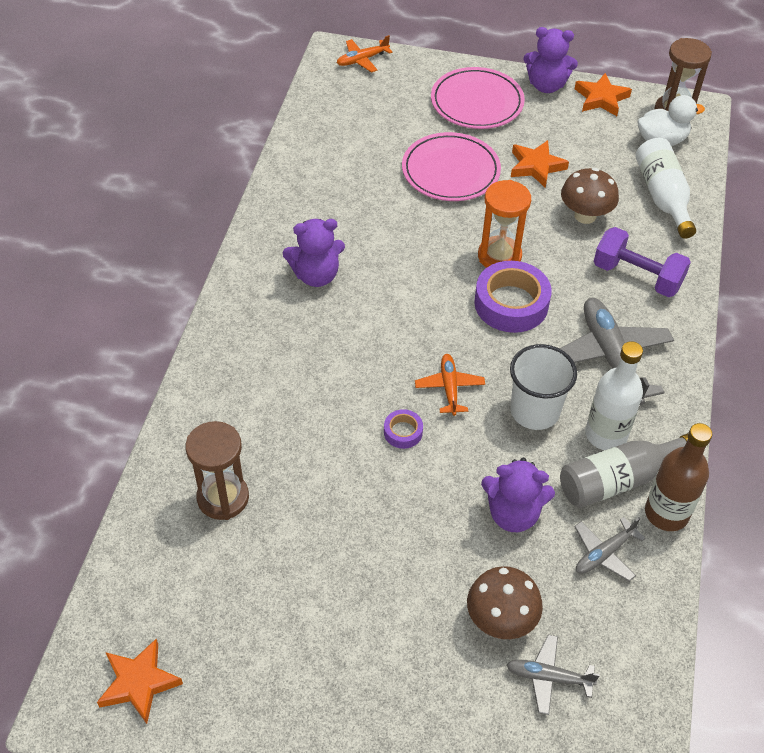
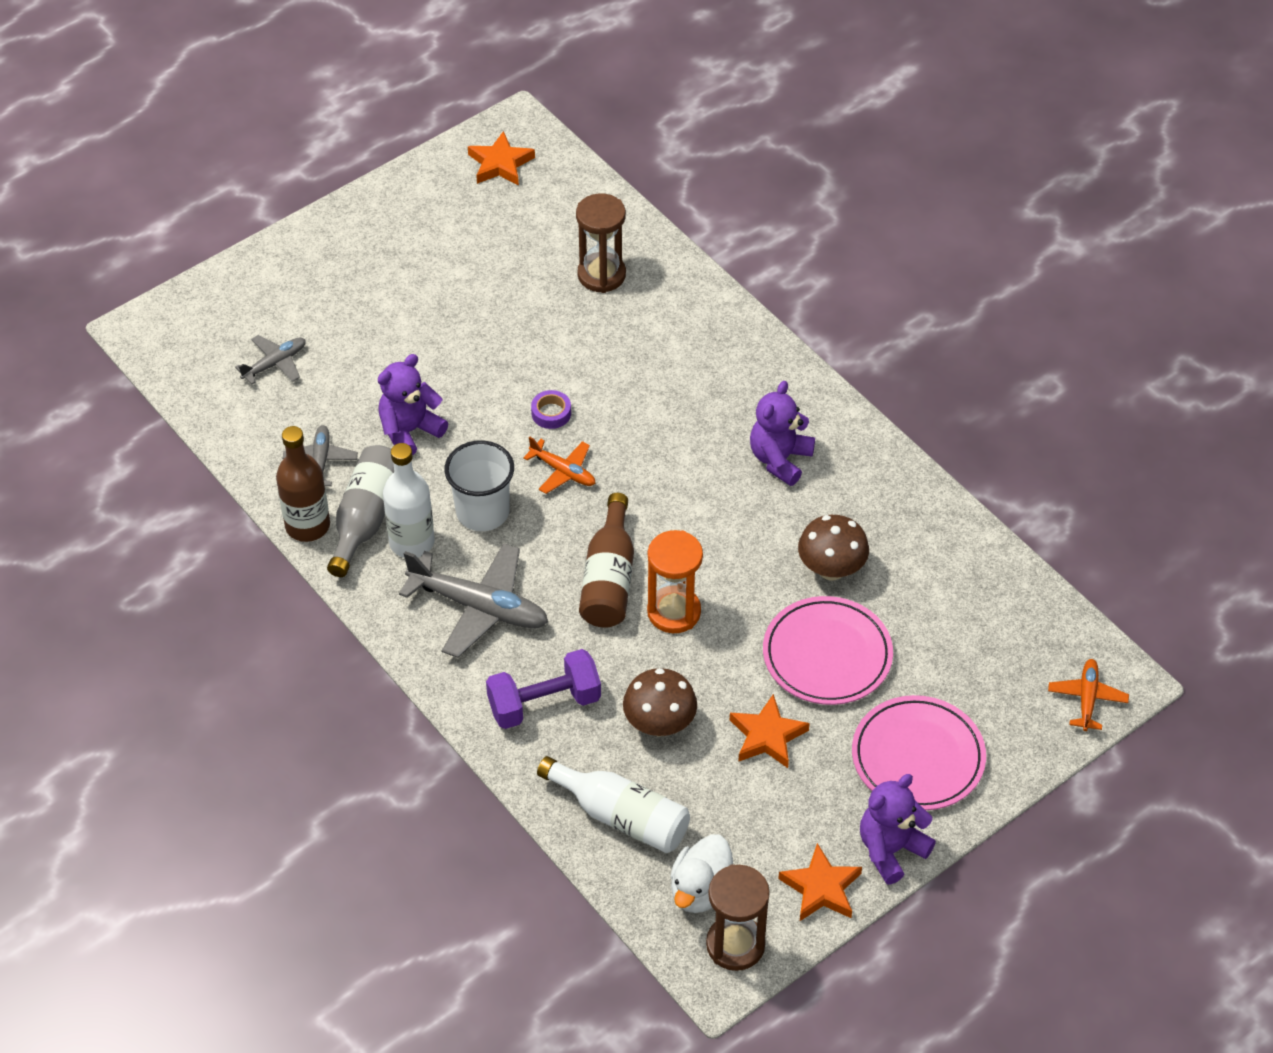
camera: 130 degrees right, 0 degrees up
(501, 620) = (340, 366): brown mushroom -> brown mushroom (831, 569)
(511, 304) = (609, 579): purple tape -> brown bottle

